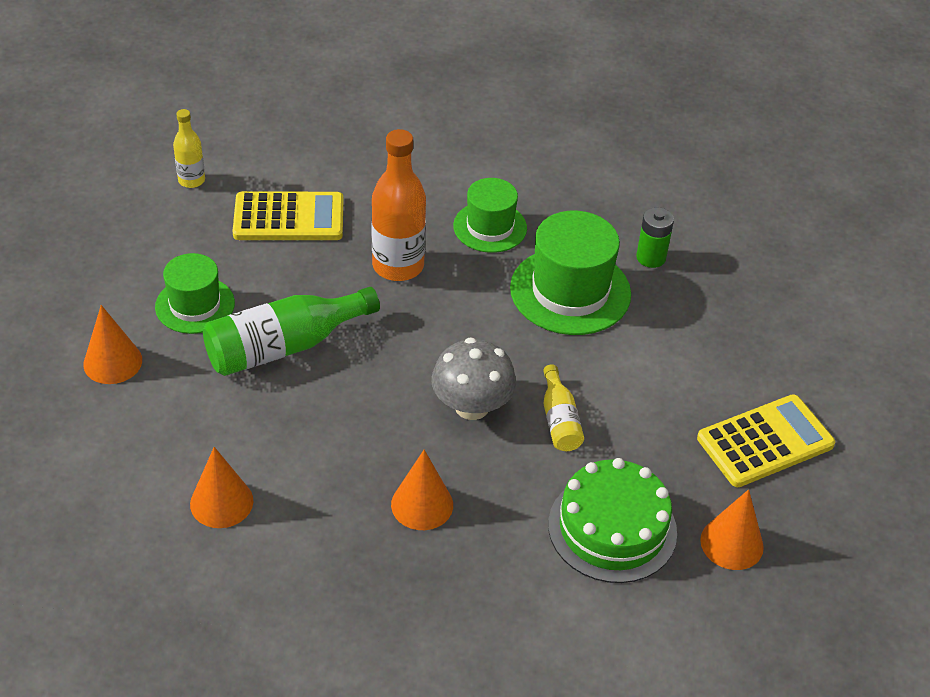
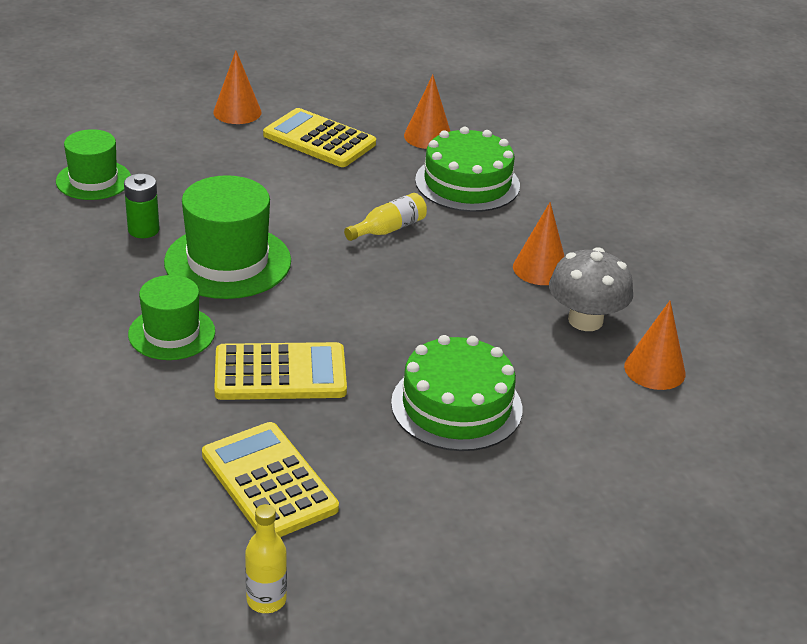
camera: 120 degrees left, 10 degrees down
(112, 362) = (592, 516): orange cone -> orange cone (237, 112)
(195, 305) = (462, 493): green hat -> green hat (93, 180)
(284, 347) = (456, 406): green bottle -> green cake
(398, 266) = (280, 373): orange bottle -> yellow calculator
(472, 406) = (417, 275): grey mushroom -> grey mushroom (585, 320)

